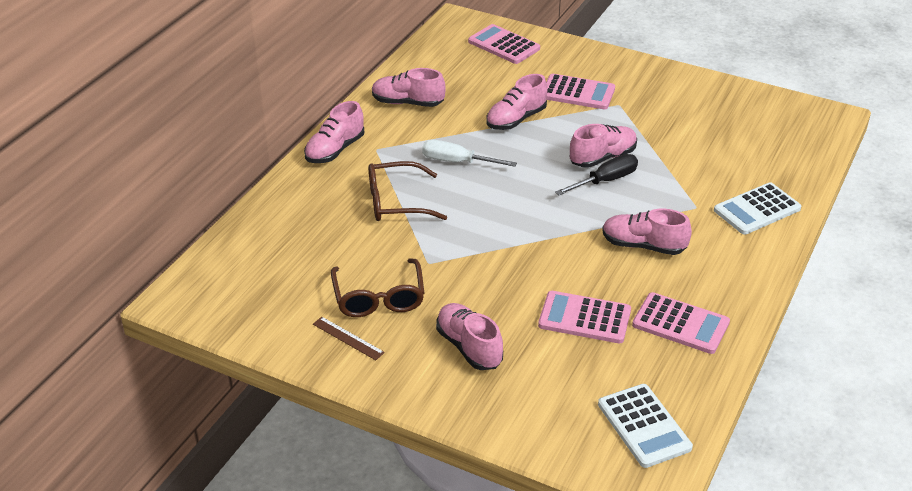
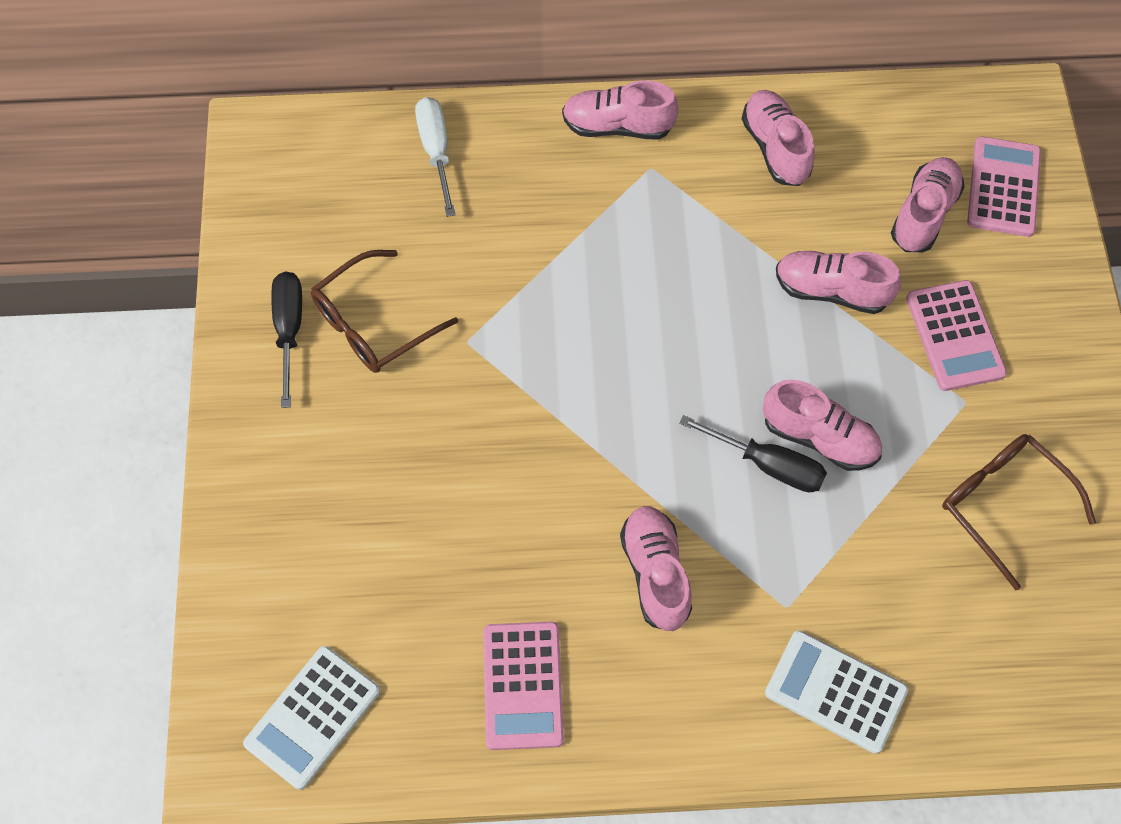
camera: 60 degrees right, 25 degrees up
(348, 338) = (289, 330): brown ruler -> black screwdriver
(396, 202) = (559, 246): brown glasses -> brown glasses (1002, 504)
(457, 162) = (686, 270): white screwdriver -> white screwdriver (436, 151)
(469, 347) = (343, 461): pink shoe -> pink shoe (923, 214)
(584, 318) = (467, 565): pink calculator -> none

